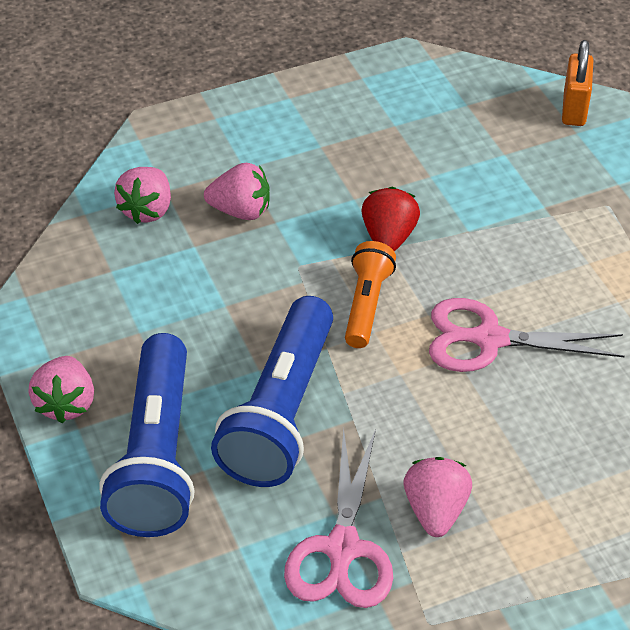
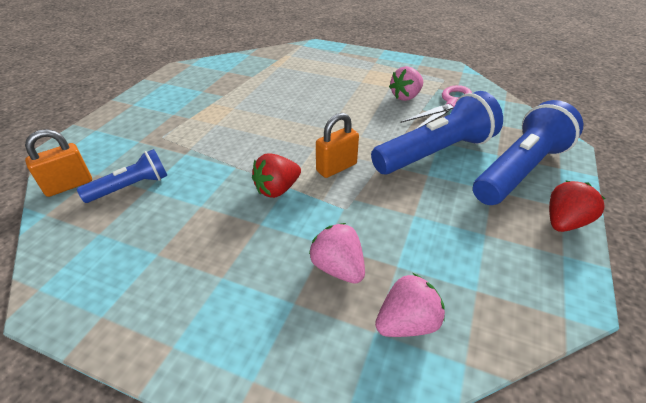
camera: 135 degrees left, 5 degrees down
(66, 404) = (564, 222): pink strawberry -> red strawberry
(367, 305) = (336, 167): orange flashlight -> orange padlock
(489, 339) = (304, 125): pink scissors -> none
(521, 145) = (131, 187): none -> blue flashlight

